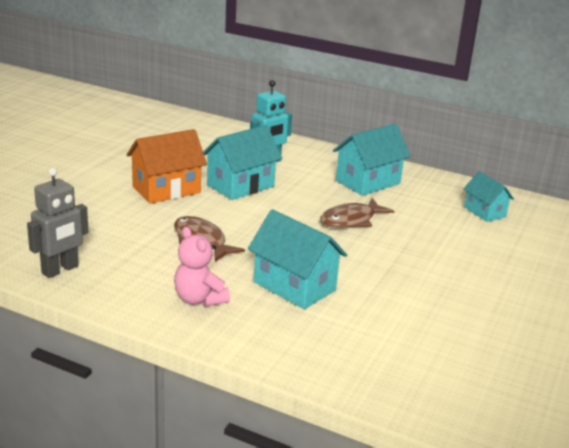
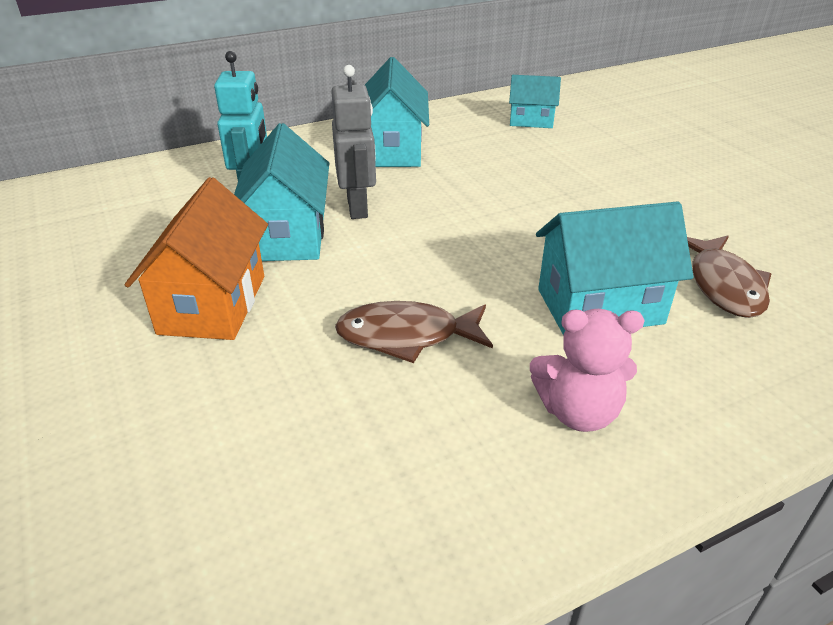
camera: 50 degrees left, 10 degrees up
(60, 270) = (345, 560): grey robot -> grey robot (358, 207)
(351, 220) = (471, 197): brown fish -> brown fish (724, 285)

